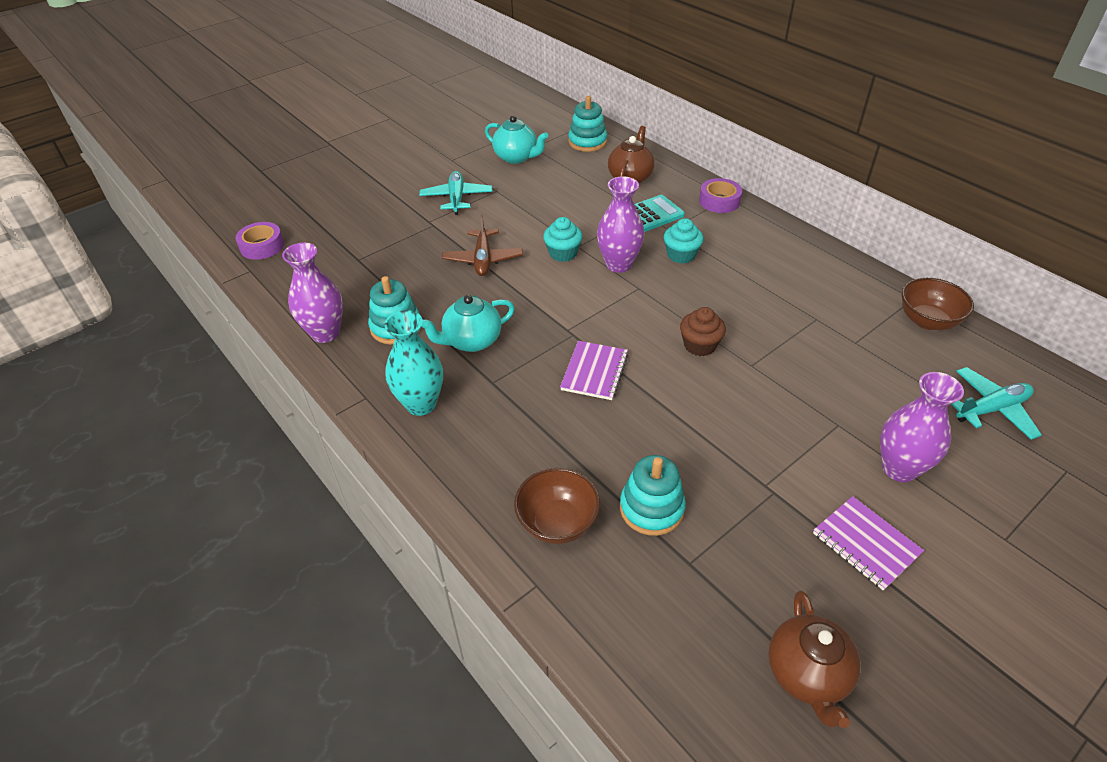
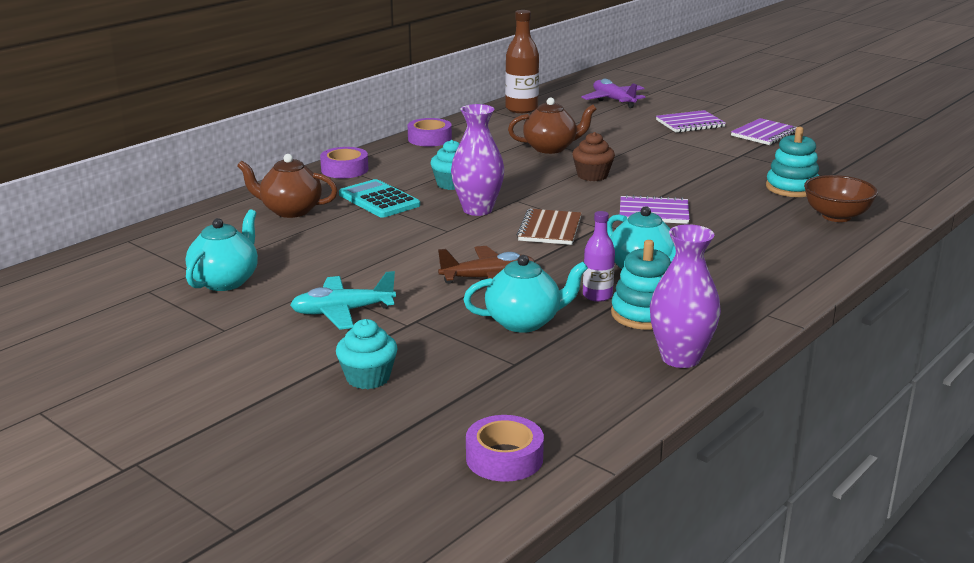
camera: 100 degrees left, 20 degrees down
(410, 269) = (524, 322): none -> turquoise teapot
(421, 404) = (753, 284): turquoise vase -> none
(435, 308) = (597, 296): none -> purple bottle
(563, 253) = (464, 237): turquoise cupcake -> turquoise cupcake (368, 378)
(568, 300) = (549, 229): none -> brown notebook
(587, 142) = (189, 238): turquoise stacking toy -> none
(807, 249) = (429, 139): none -> purple tape
(807, 675) = (876, 149): brown teapot -> brown teapot (551, 148)
(899, 468) = (690, 124): purple vase -> purple notebook
(927, 321) = (521, 109): brown bowl -> brown bottle
(991, 409) = (613, 100): turquoise plane -> purple plane

